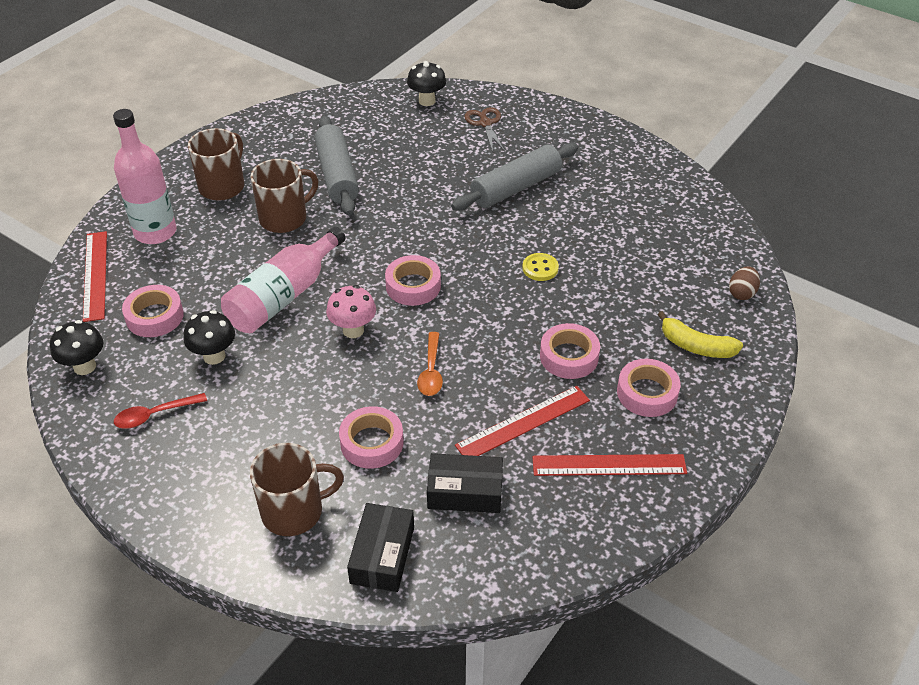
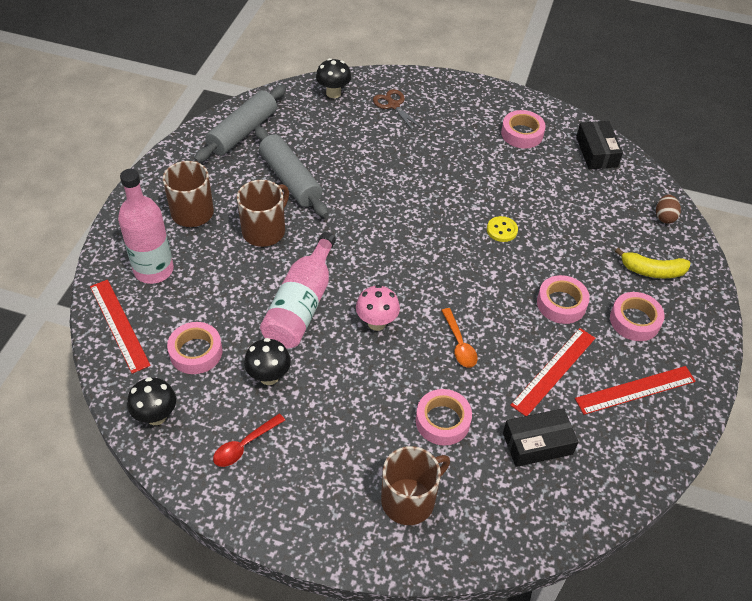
camera: 20 degrees left, 5 degrees up
(382, 555) = (500, 517): black box -> black box (596, 152)
(413, 286) = (407, 270): pink tape -> pink tape (522, 134)
(516, 187) = (447, 160): grey rolling pin -> grey rolling pin (243, 132)

